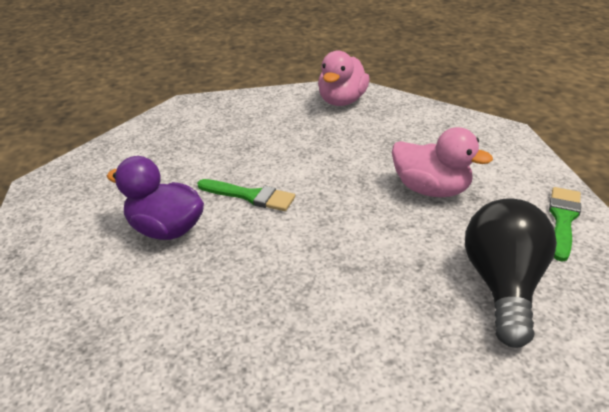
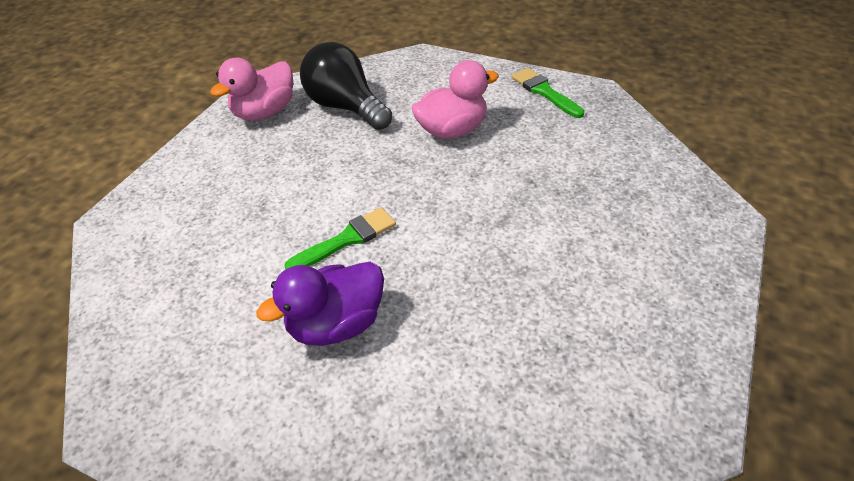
camera: 55 degrees left, 10 degrees up
(342, 101) = (265, 112): pink duck -> pink duck turned 75 degrees clockwise
(503, 286) = (585, 154): black light bulb -> black light bulb (346, 107)

